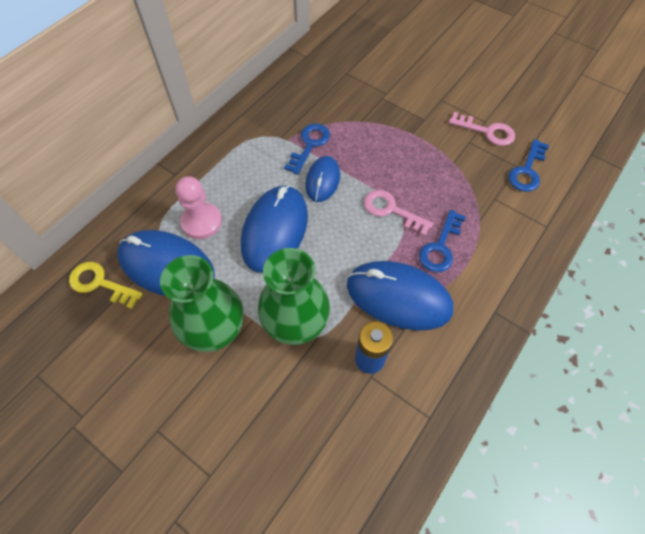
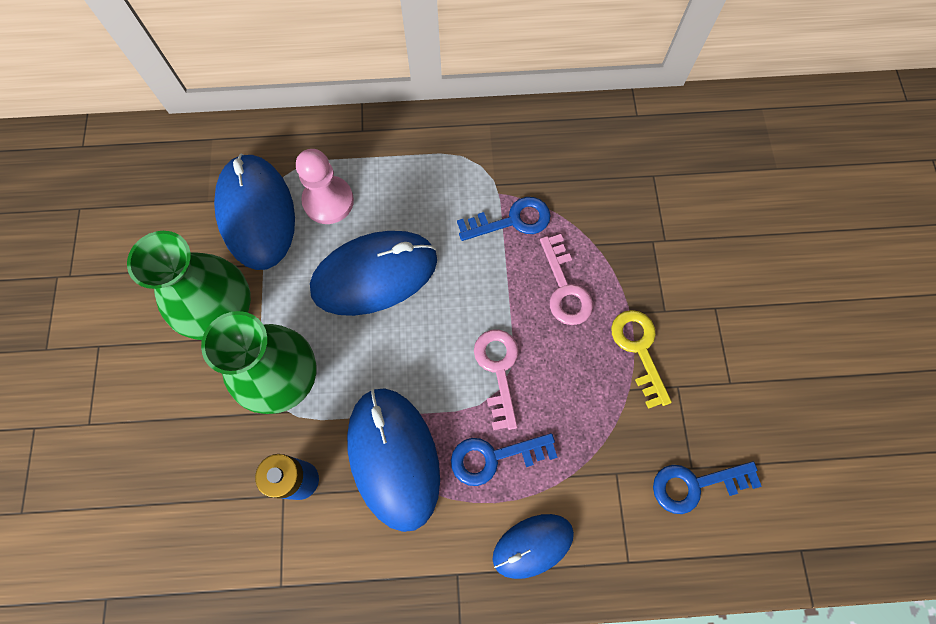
camera: 50 degrees right, 10 degrees up
(100, 283) = (196, 176): yellow key -> yellow key (639, 350)
(322, 180) = (476, 270): blue mouse -> blue mouse (532, 545)
(487, 131) = (714, 396): pink key -> pink key (565, 288)

